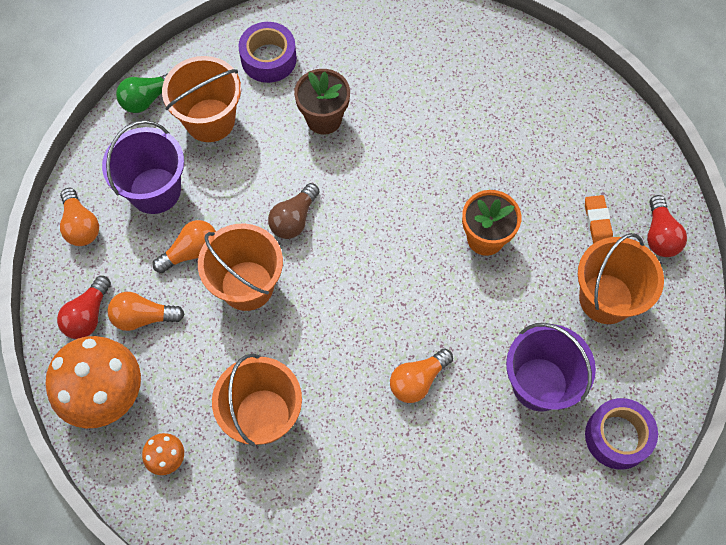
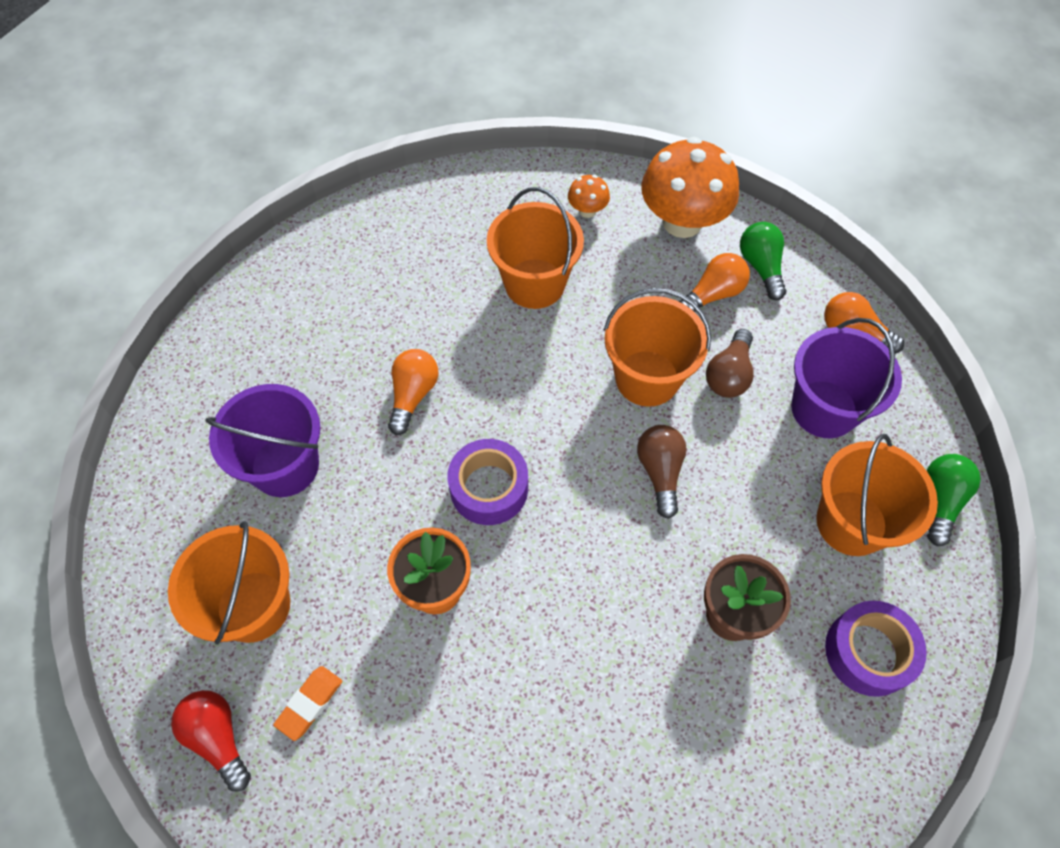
camera: 145 degrees right, 5 degrees down
(88, 315) = (761, 267): red light bulb -> green light bulb
(191, 252) = (729, 374): orange light bulb -> brown light bulb
(597, 221) = (310, 703): orange eraser -> orange eraser turned 75 degrees clockwise
(617, 437) = (176, 464): purple tape -> purple tape (489, 488)

